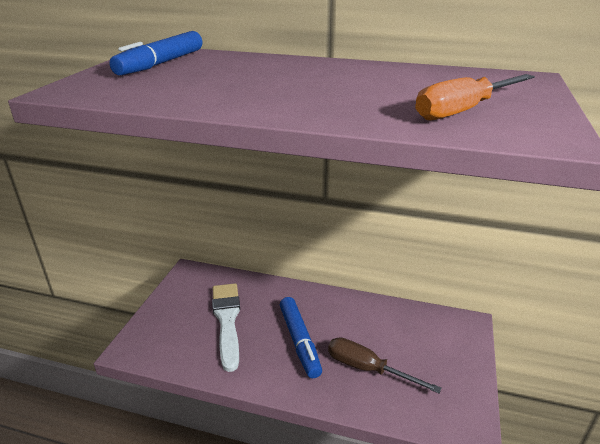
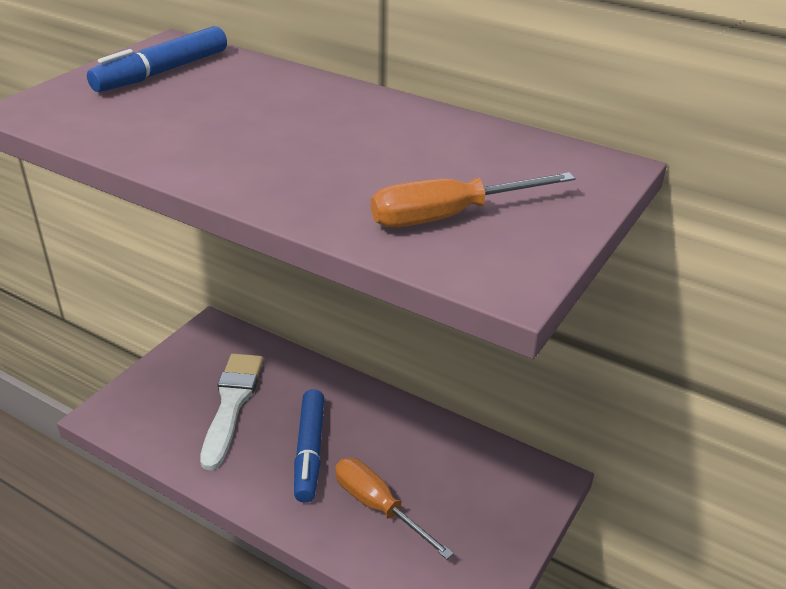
camera: 15 degrees right, 5 degrees up
(367, 369) = (378, 507): brown screwdriver -> orange screwdriver

